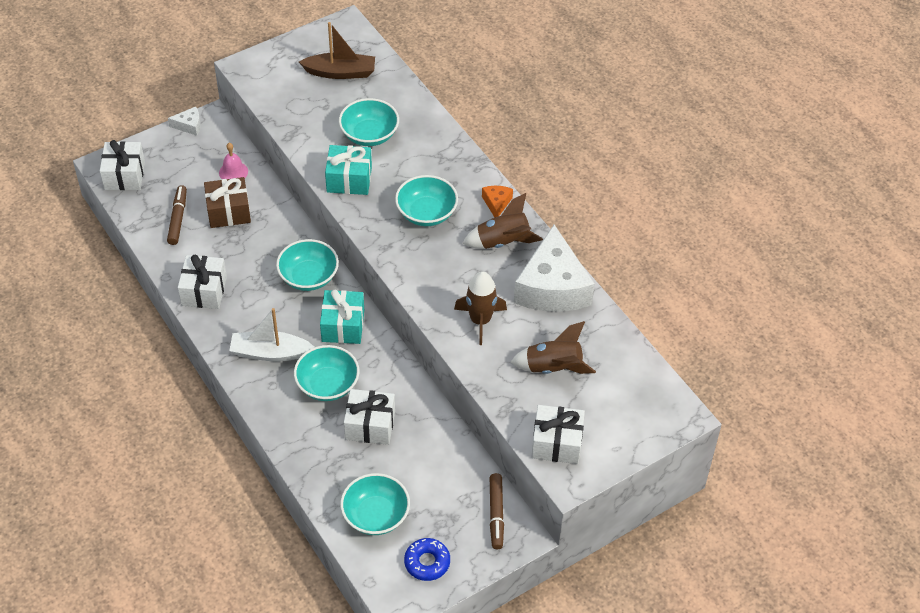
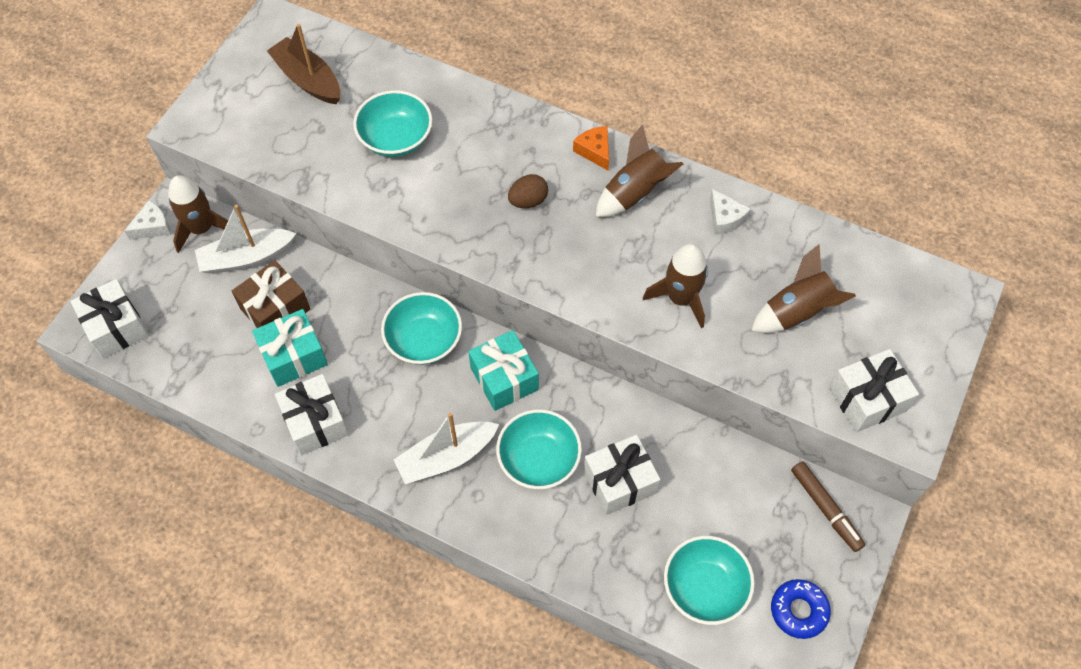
camera: 30 degrees left, 10 degrees up
(178, 218) = (220, 348): brown marker -> none
(218, 141) = (201, 228): none -> brown rocket
(233, 172) = (246, 257): pink bell -> white boat
(340, 72) = (308, 80): brown boat -> brown boat turned 105 degrees counterclockwise
(349, 179) = (412, 204): turquoise gift -> turquoise gift (294, 356)
(426, 213) = (528, 201): turquoise bowl -> brown egg
(552, 287) = (725, 218): white cheese -> white cheese, size x0.41

